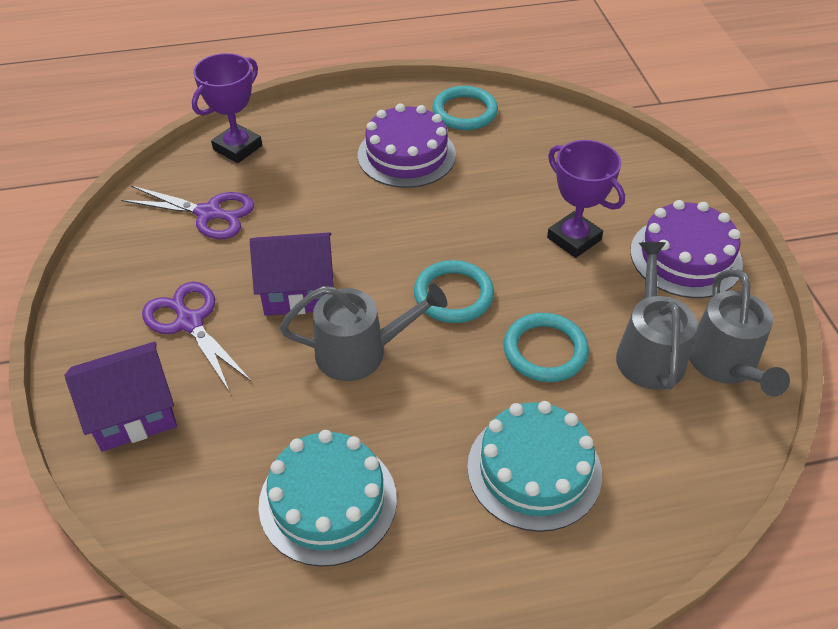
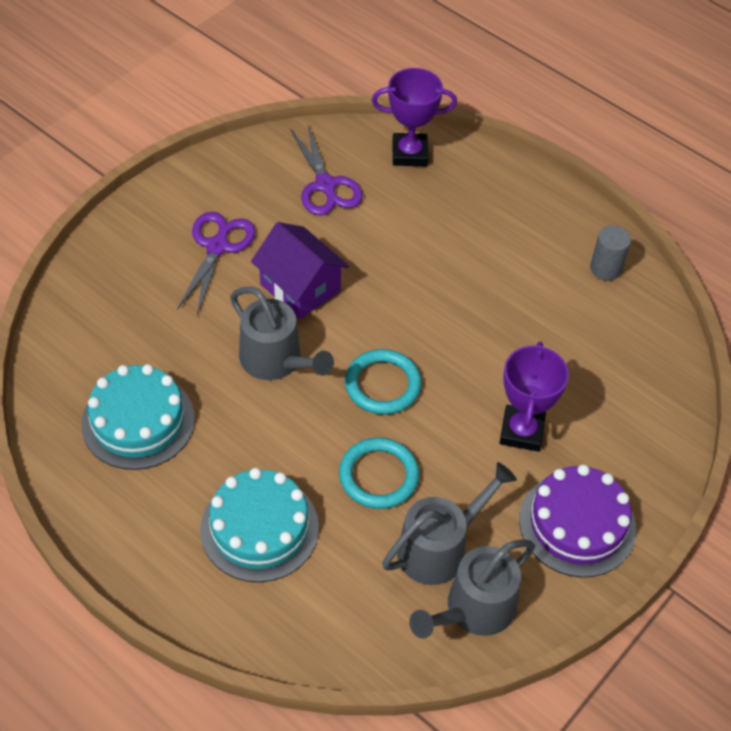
camera: 50 degrees right, 5 degrees up
(133, 413) = (120, 271): purple house -> none
(406, 155) = (509, 262): purple cake -> none
(464, 112) = (605, 268): turquoise ring -> grey cylinder

